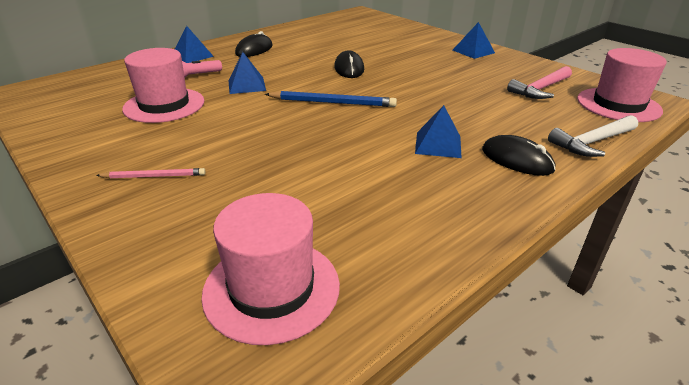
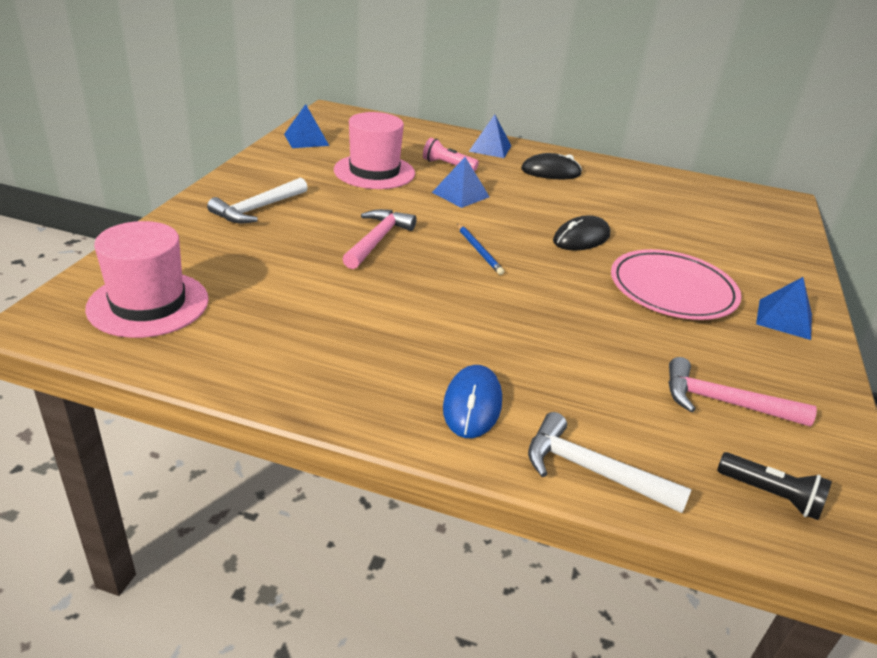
camera: 55 degrees right, 0 degrees up
(154, 176) = (258, 209): pink pencil -> white hammer
(278, 134) = (377, 240): none -> pink hammer
(333, 102) = (479, 251): blue pencil -> blue pencil, size x0.61
(427, 65) = (672, 290): none -> pink plate
(438, 144) = (452, 339): blue pyramid -> blue pyramid (306, 139)
(516, 160) = (472, 405): black mouse -> blue mouse
(618, 105) = (771, 495): pink hat -> black flashlight

